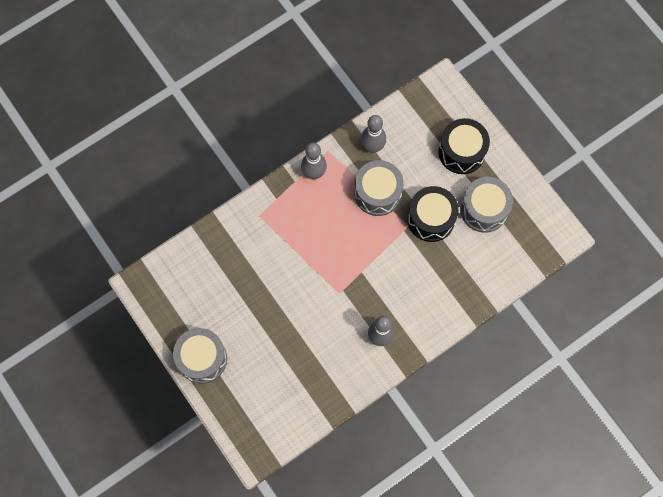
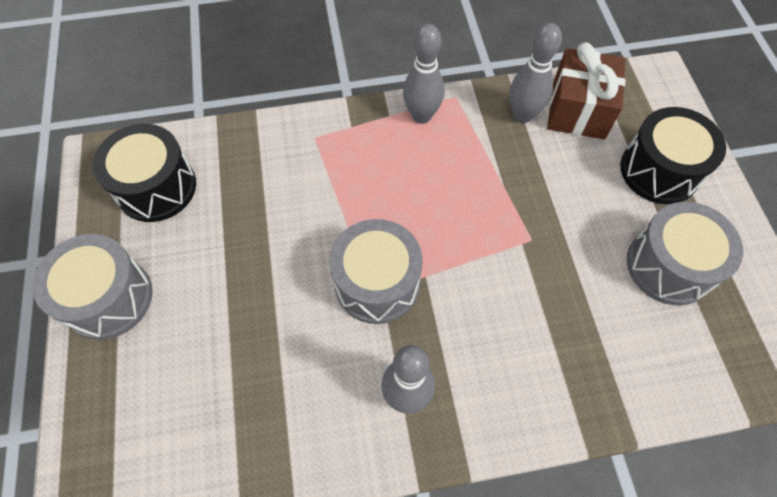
camera: 25 degrees right, 10 degrees down
(377, 193) = (503, 176): grey drum -> grey drum (377, 283)
(403, 129) = (578, 110): none -> brown gift
(431, 219) = (573, 244): black drum -> black drum (156, 187)

